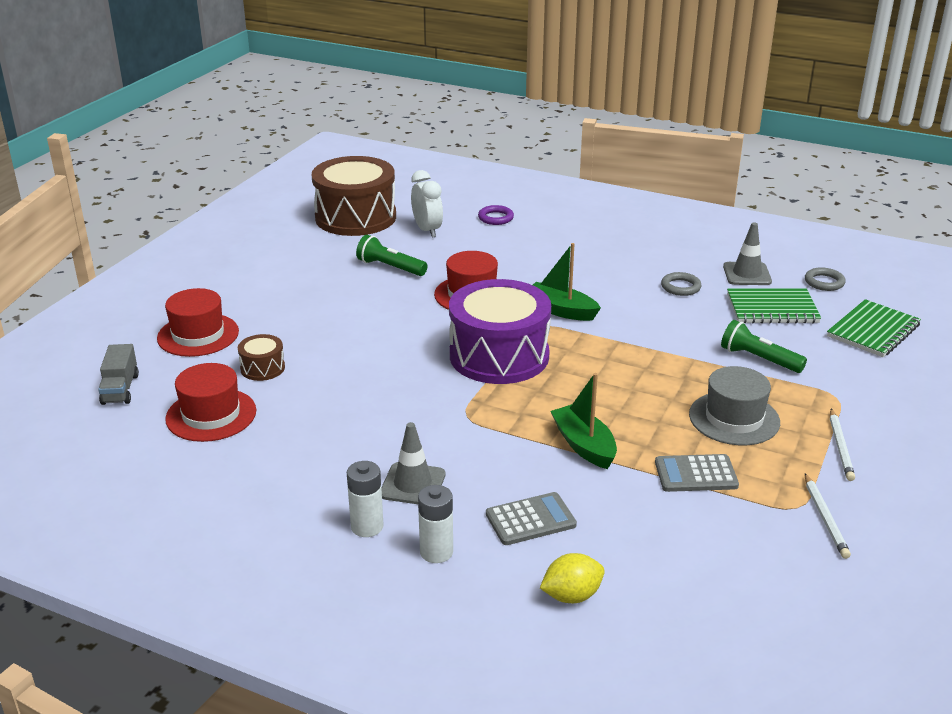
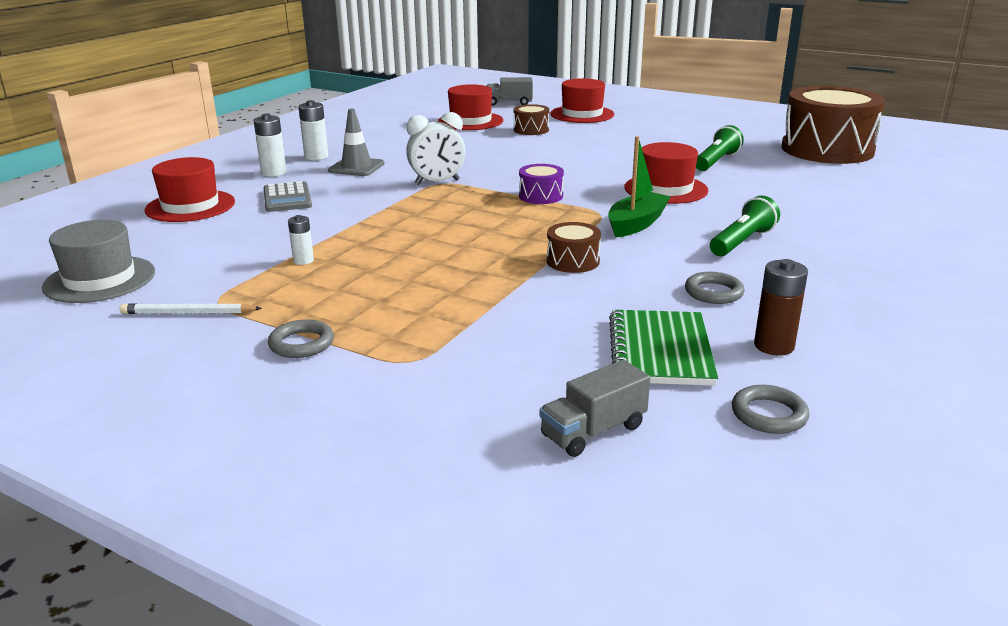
camera: 95 degrees right, 5 degrees down
(427, 230) = (813, 174): white clock -> white clock (437, 182)
(495, 218) = (870, 203): purple ring -> none
(499, 356) = (541, 196): purple drum -> purple drum, size x0.43
(571, 596) = (190, 206): yellow lemon -> red hat
(584, 445) = (376, 220): green boat -> none
(647, 338) = (573, 261): none -> brown drum
(696, 474) = (303, 261): grey calculator -> white battery
(734, 418) = (389, 290): grey hat -> grey hat (100, 279)
(747, 274) = (774, 346): grey traffic cone -> brown battery
(759, 359) = (516, 321): green flashlight -> green flashlight (742, 242)
(840, 447) = (301, 344): white pencil -> grey ring
(873, 331) = (593, 431): green notebook -> grey truck

